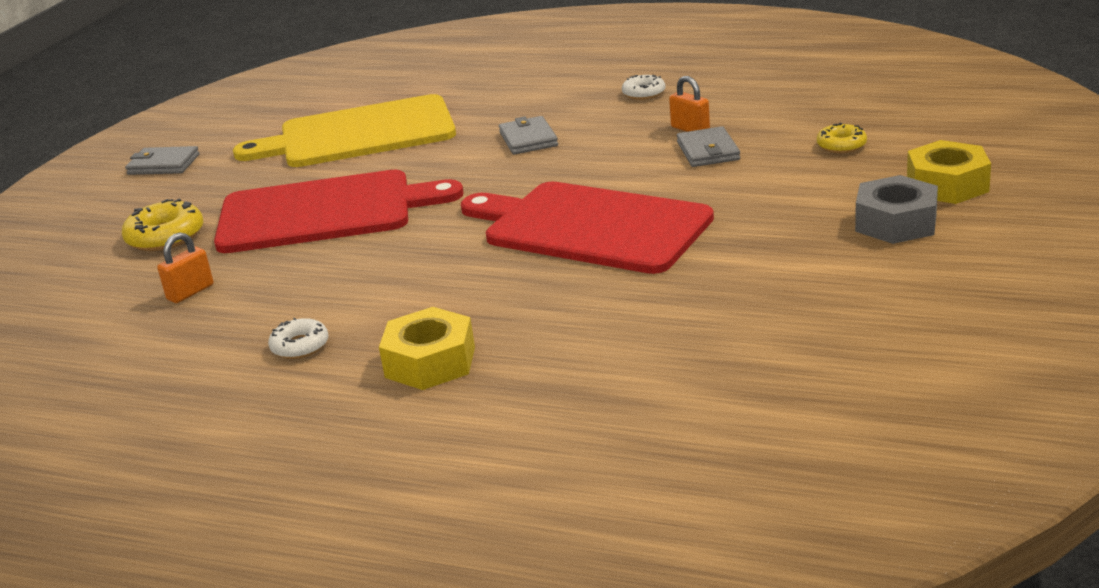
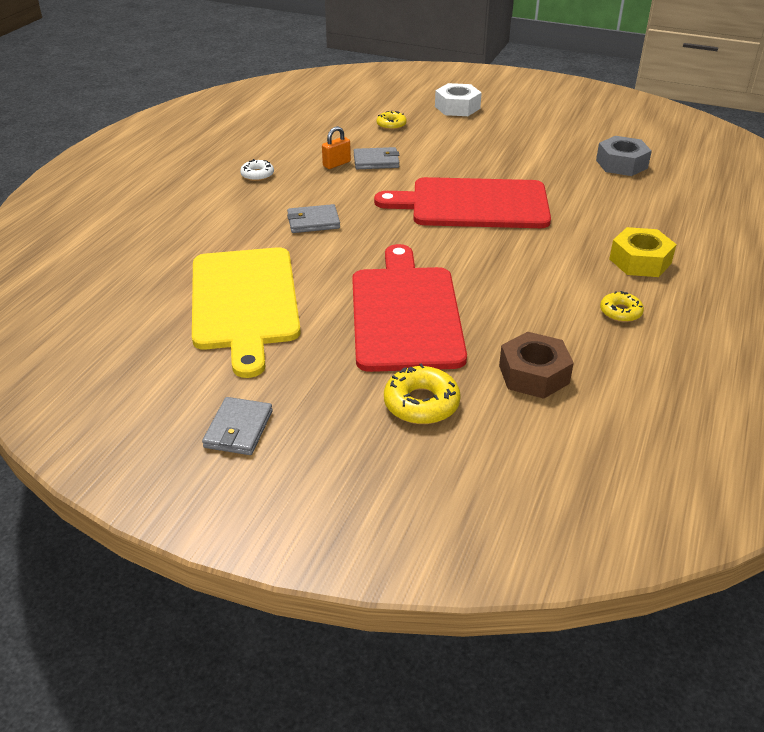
camera: 90 degrees left, 10 degrees up
(190, 292) = (534, 374): orange padlock -> brown nut
(300, 346) = (620, 312): white donut -> yellow donut
(590, 227) = (473, 204): red cutting board -> red cutting board turned 60 degrees clockwise
(896, 223) = (497, 123): grey nut -> grey nut (621, 164)
(947, 185) = (457, 107): yellow nut -> white nut

